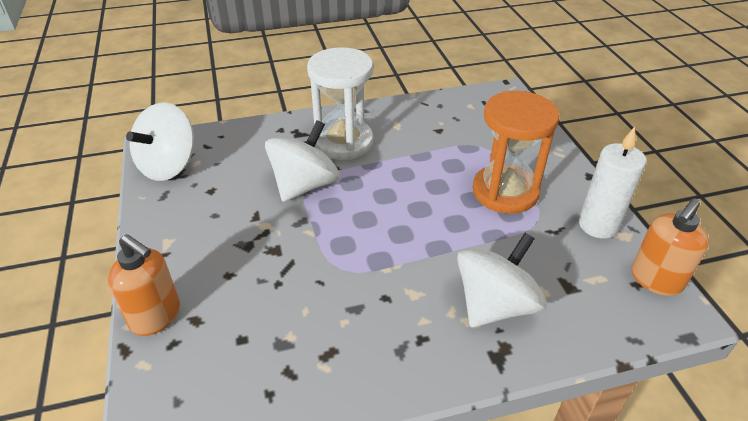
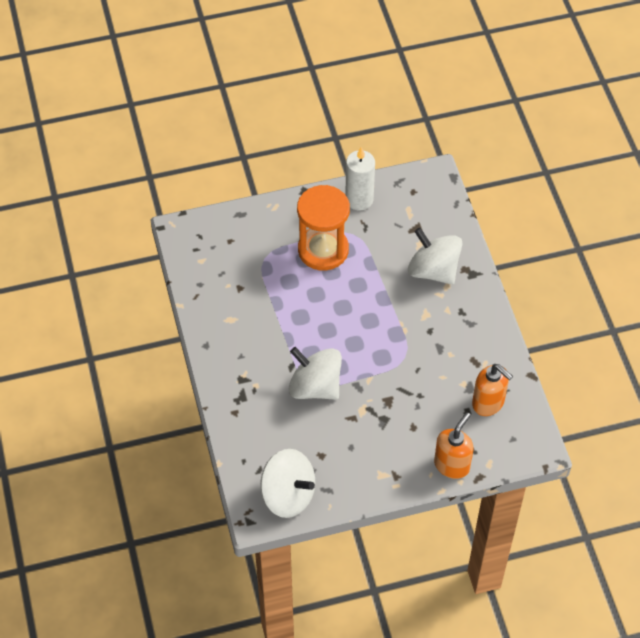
camera: 90 degrees left, 15 degrees up
(343, 142) = (256, 360): white hourglass -> none
(655, 280) = (409, 180): orange soap dispenser -> orange soap dispenser (488, 403)

